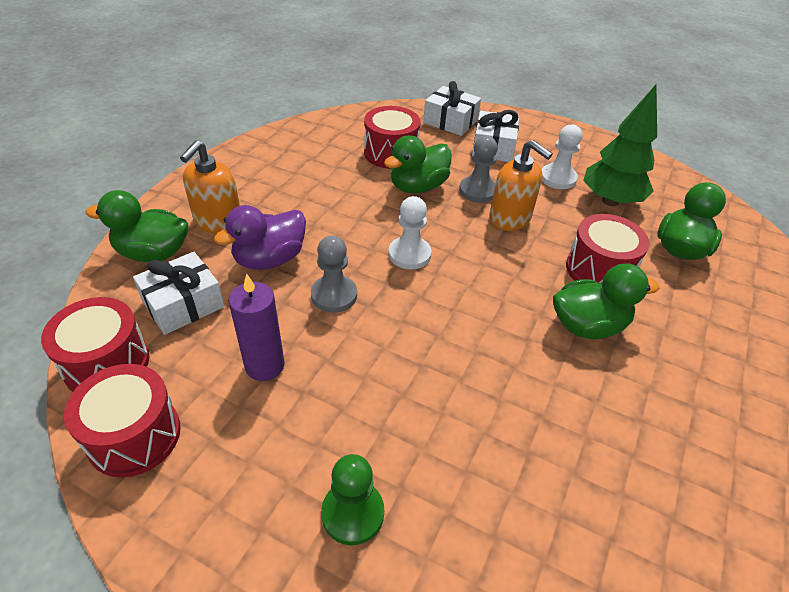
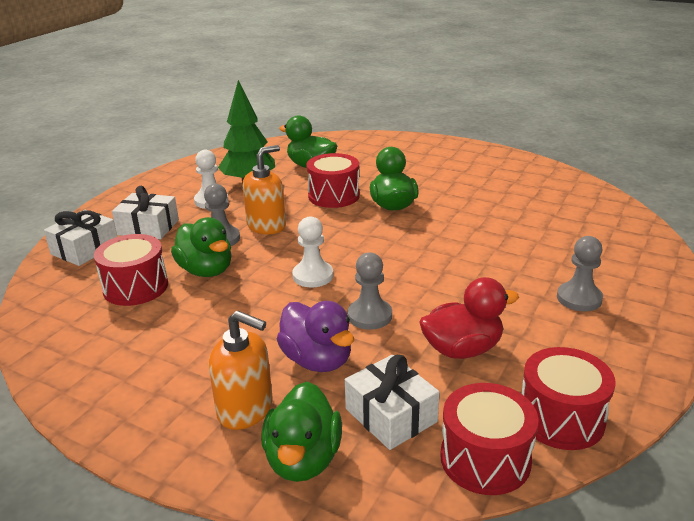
camera: 85 degrees left, 15 degrees down
(264, 365) = (462, 349): purple candle -> red duck
(353, 513) = (579, 298): green pawn -> grey pawn

